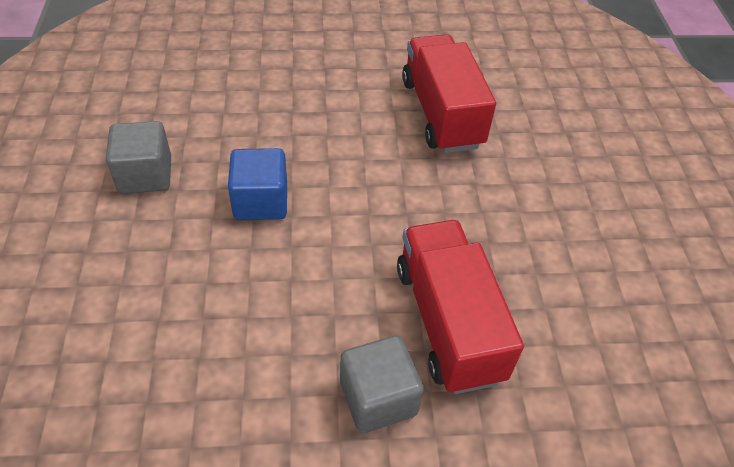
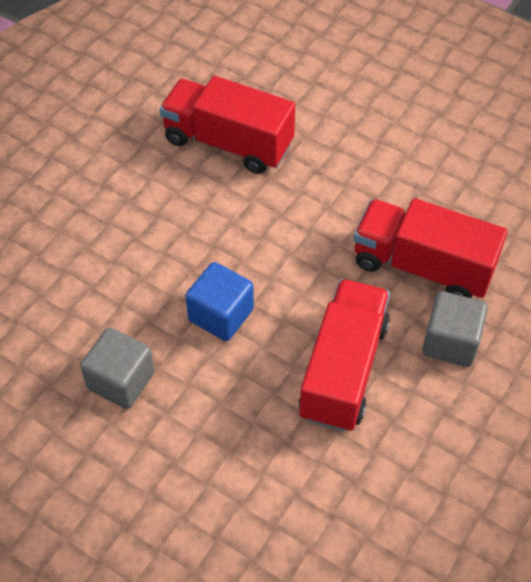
camera: 50 degrees left, 5 degrees up
(271, 322) = (343, 370): none -> red truck

